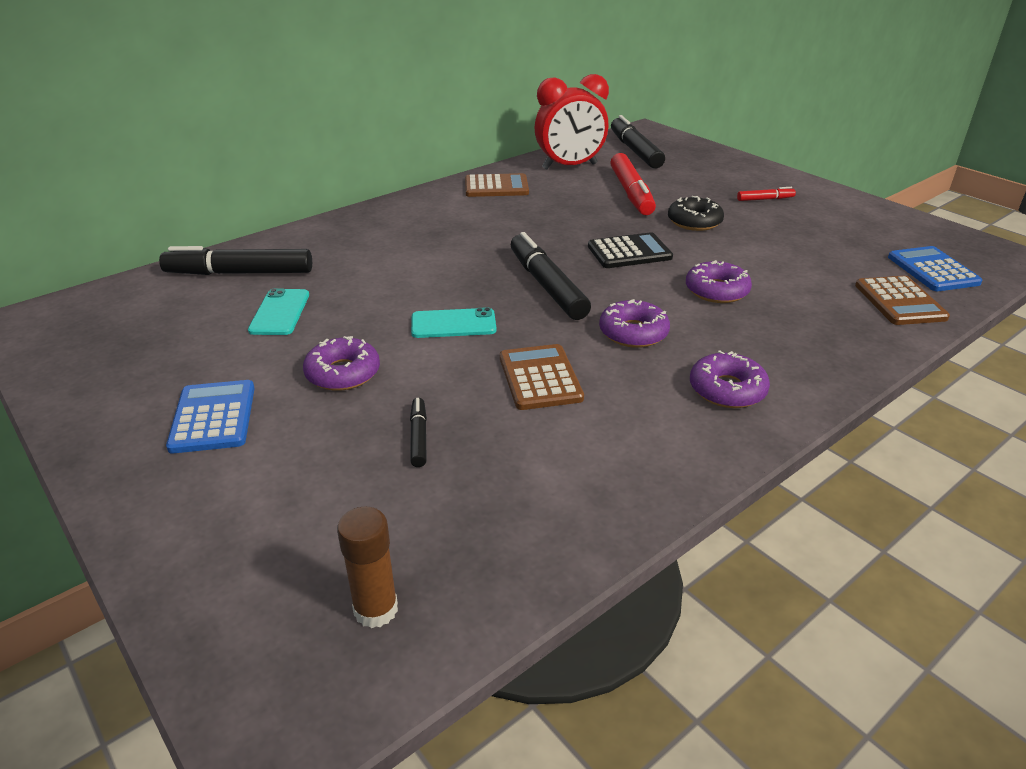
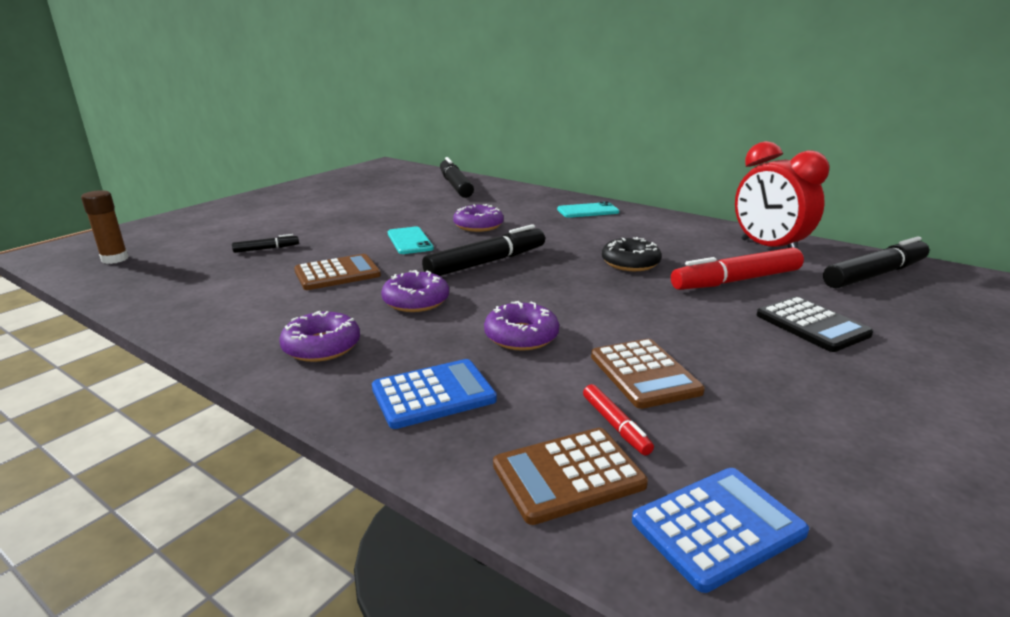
camera: 75 degrees right, 10 degrees down
(213, 417) = (293, 206): blue calculator -> blue calculator (433, 394)
(280, 312) = (409, 200): turquoise phone -> turquoise phone (588, 211)
(343, 373) = (339, 223): purple donut -> purple donut (478, 225)
(496, 187) = (672, 227): brown calculator -> brown calculator (644, 374)
(629, 252) = (581, 289): black calculator -> black calculator (812, 325)
(694, 222) = (695, 318): black donut -> black donut (630, 263)
(765, 199) = (834, 364): red marker -> red marker (615, 425)

